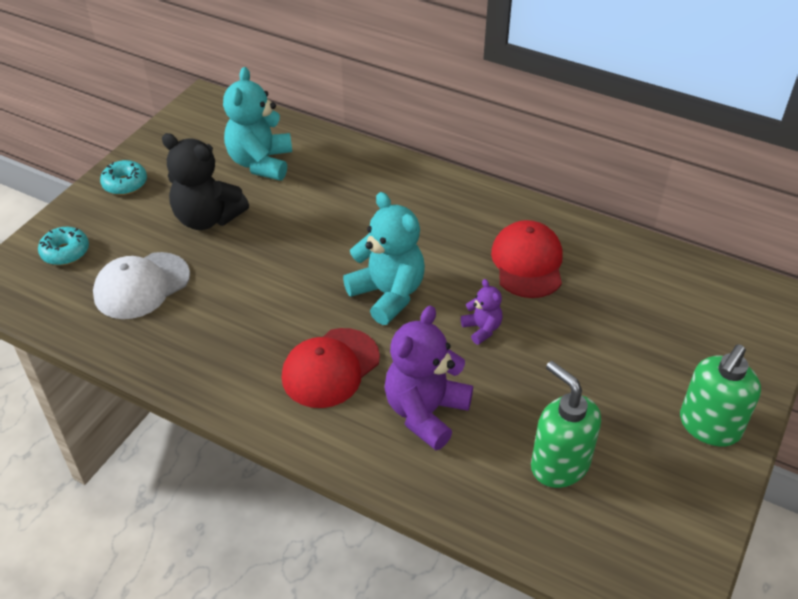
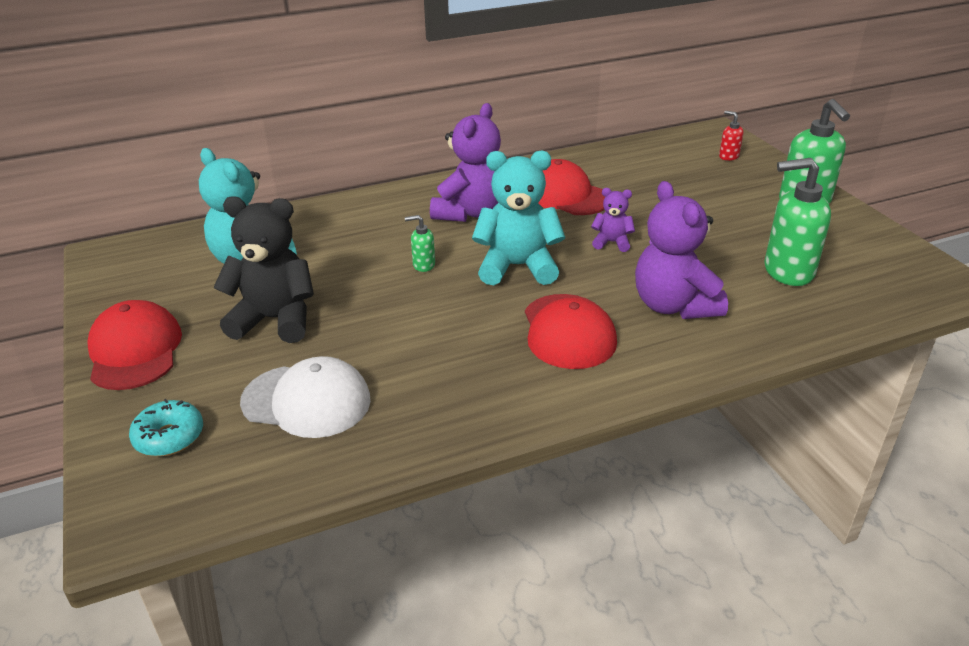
camera: 50 degrees left, 10 degrees down
(125, 184) = (135, 351): turquoise donut -> red cap
(142, 286) = (306, 401): white cap -> white cap turned 75 degrees counterclockwise
(207, 218) = (275, 320): black teddy bear -> black teddy bear turned 150 degrees counterclockwise
(338, 245) = (423, 265): none -> green soap dispenser
(437, 225) = (470, 212): none -> purple teddy bear
(736, 331) = (728, 156): none -> red soap dispenser

